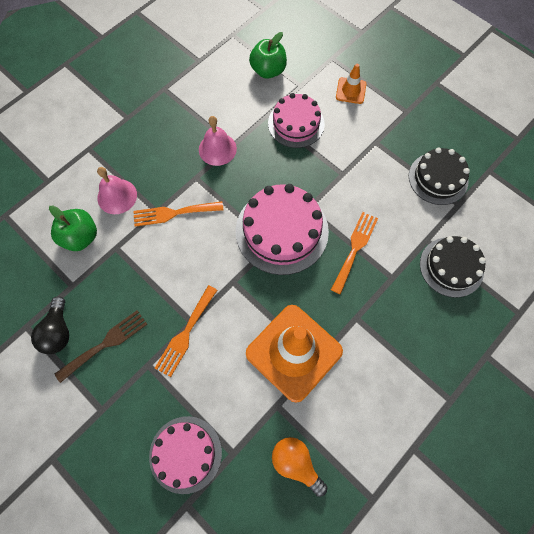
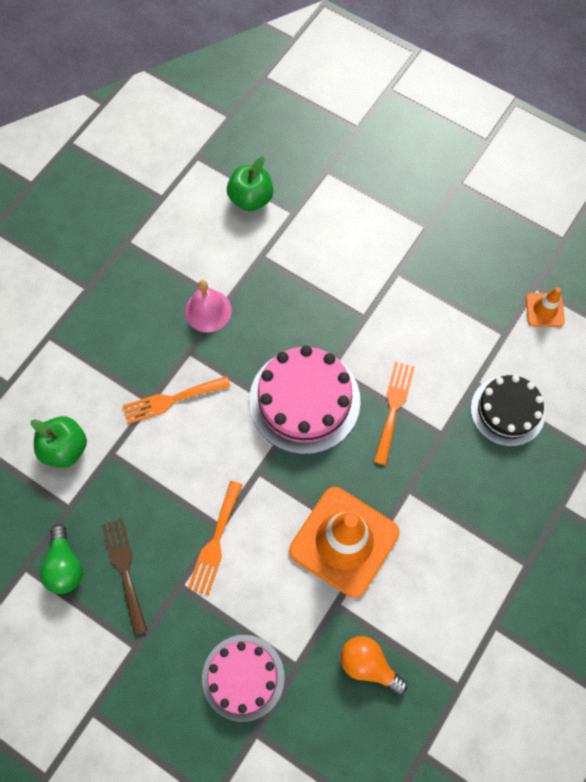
camera: 10 degrees left, 0 degrees up
(58, 331) = (65, 566): black light bulb -> green light bulb
(106, 343) = (124, 570): brown fork -> brown fork turned 60 degrees counterclockwise
(117, 196) = (98, 390): pink bell -> none
(296, 123) = (297, 263): pink cake -> none
(350, 91) = (356, 210): orange traffic cone -> orange traffic cone (544, 310)
(438, 178) = (477, 305): black cake -> none

